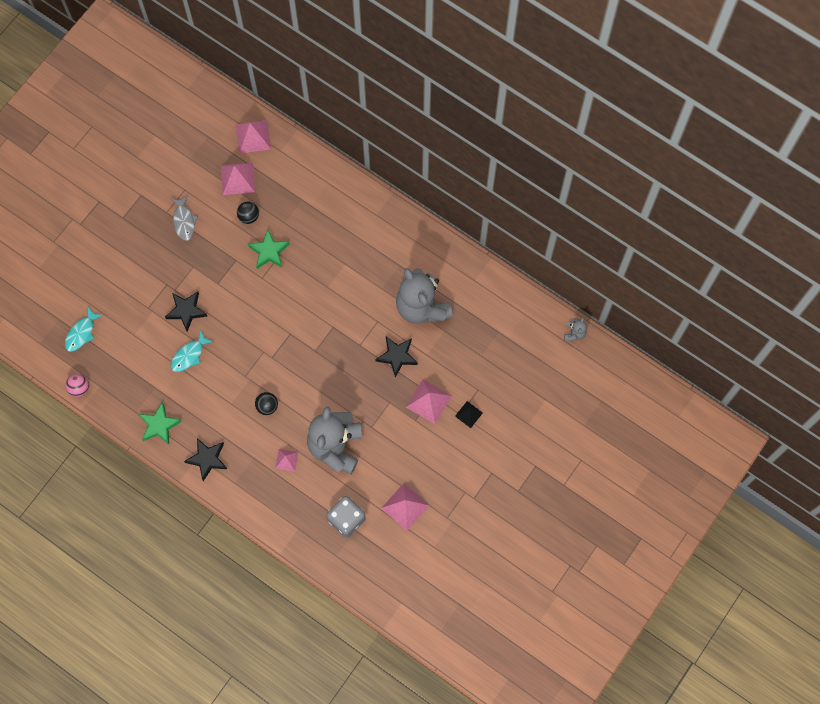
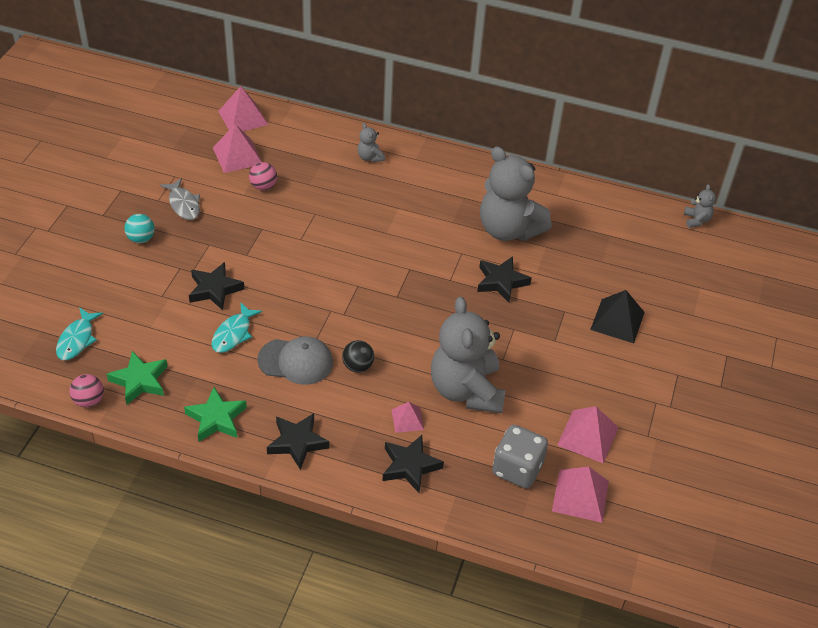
camera: 20 degrees left, 25 degrees down
(145, 248) = (141, 238): none -> turquoise ball
(225, 391) = (296, 361): none -> grey cap
(249, 216) = (263, 186): black ball -> pink ball
(269, 251) = (300, 213): green star -> green star (140, 381)
(276, 498) = (410, 466): none -> black star
(340, 204) = (370, 157): none -> grey teddy bear
(428, 401) = (562, 318): pink pyramid -> pink pyramid (580, 496)
(468, 414) = (617, 321): black pyramid -> black pyramid, size x1.68

